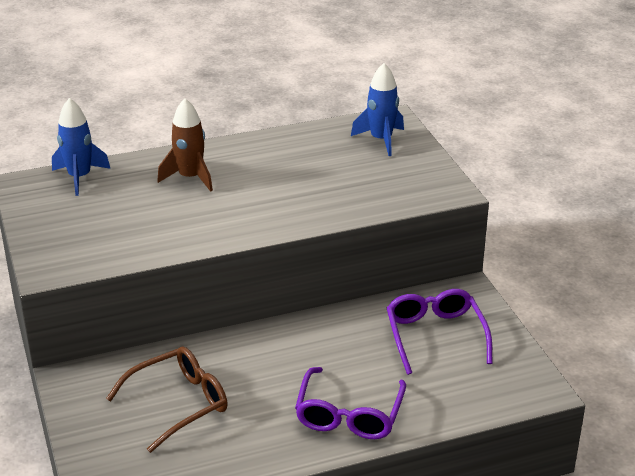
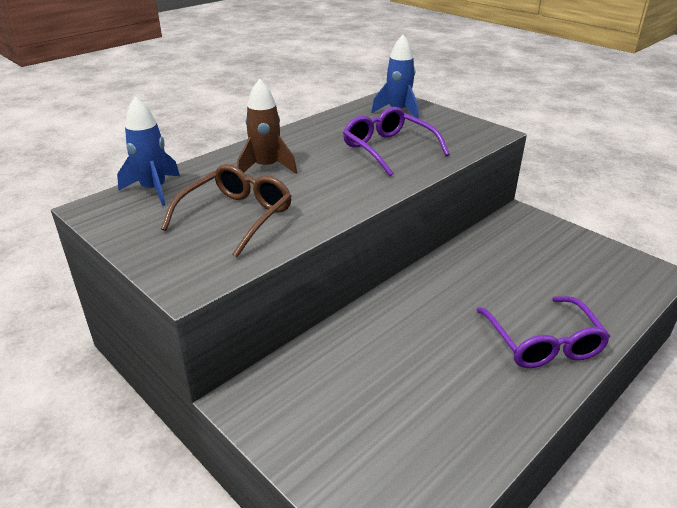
camera: 25 degrees left, 0 degrees up
(178, 404) = (380, 388): brown glasses -> brown glasses (236, 217)
(435, 336) = (536, 254): purple glasses -> purple glasses (388, 149)

